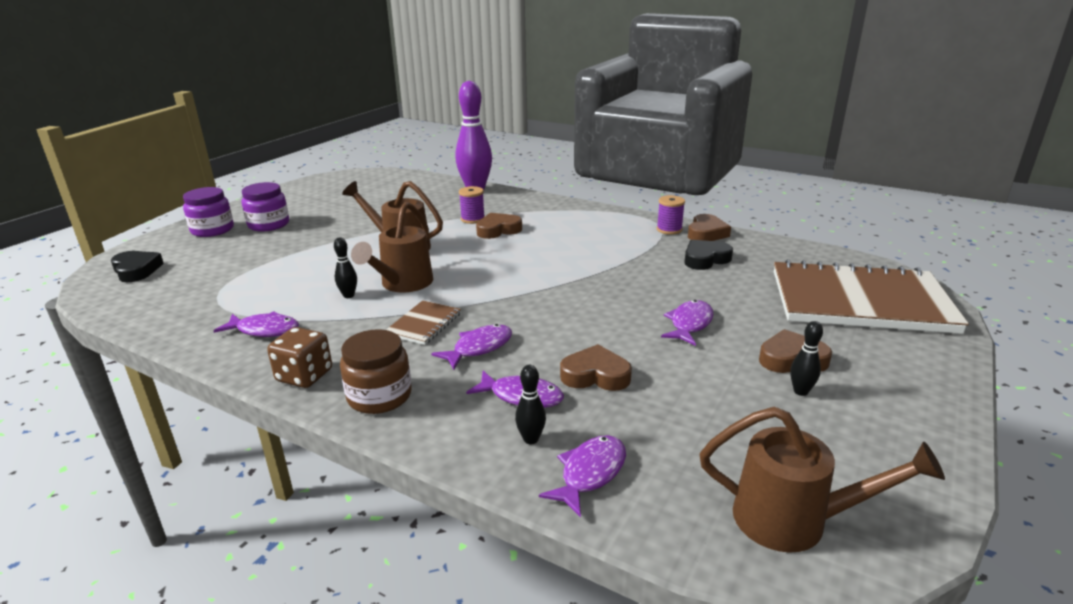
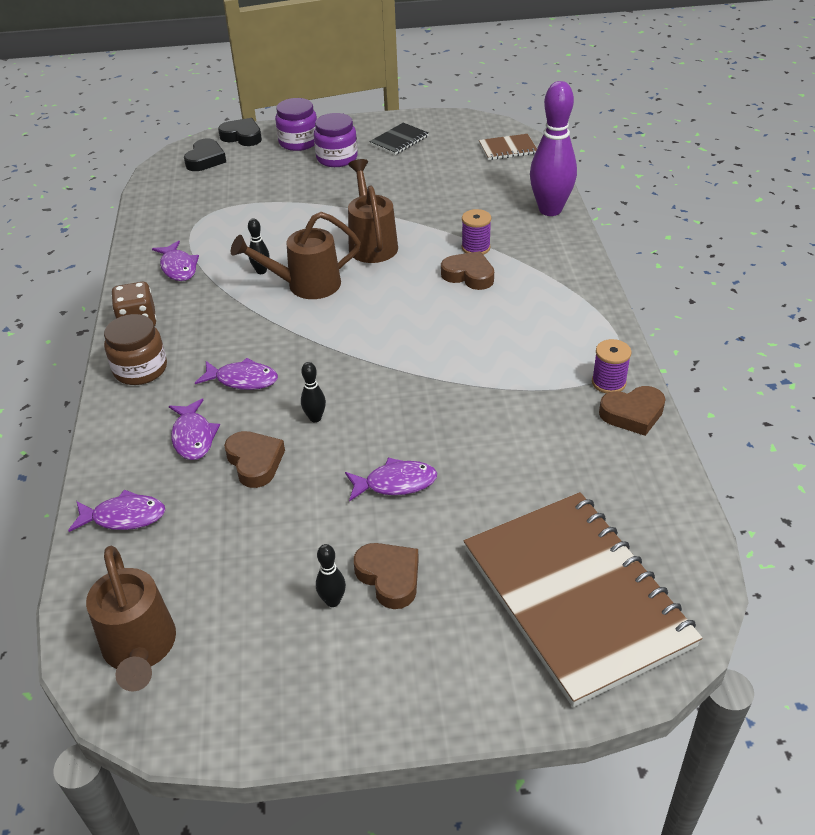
camera: 55 degrees right, 15 degrees up
(300, 201) = (399, 140): none -> black notebook
(424, 324) = (252, 333): brown notebook -> brown notebook (508, 149)
(531, 439) = (143, 468): black bowling pin -> black bowling pin (315, 418)
(705, 259) = (558, 439): black heart -> black heart (242, 136)

